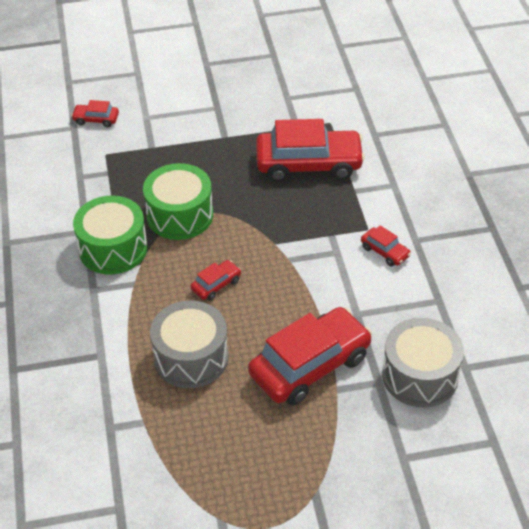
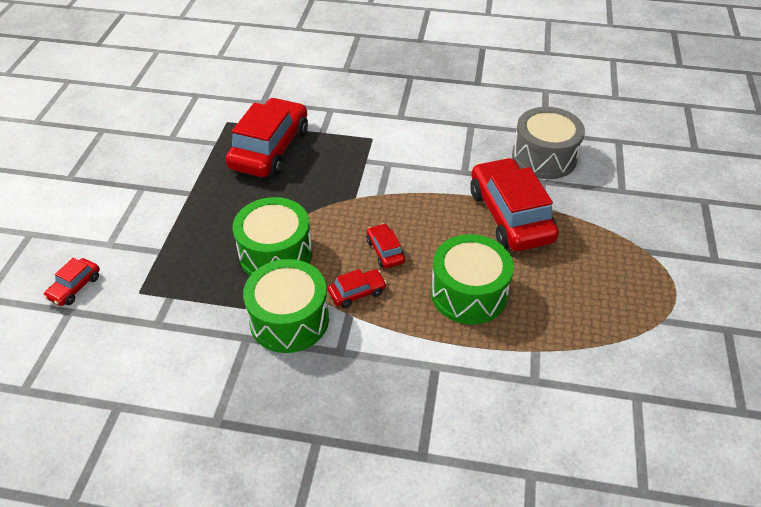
camera: 70 degrees left, 0 degrees up
(191, 357) = (468, 293): grey drum -> green drum
(385, 251) = (404, 136): red car -> red car (357, 293)

